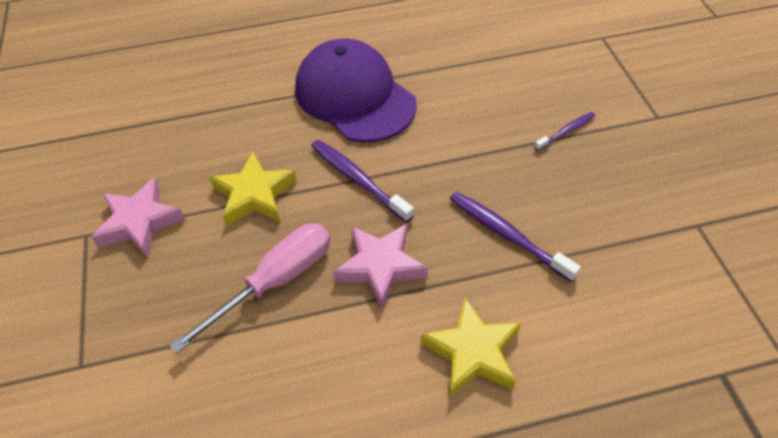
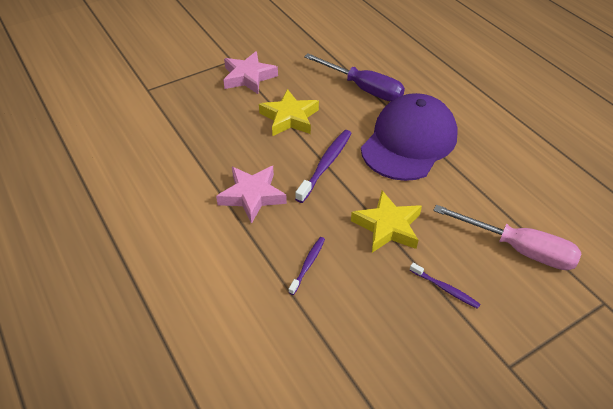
camera: 70 degrees right, 5 degrees down
(242, 108) = (363, 88): none -> purple screwdriver
(275, 281) = (224, 148): pink screwdriver -> pink screwdriver (518, 249)
(473, 352) = (196, 262): yellow star -> yellow star (387, 226)
(507, 234) = (308, 264): purple toothbrush -> purple toothbrush, size x0.59

